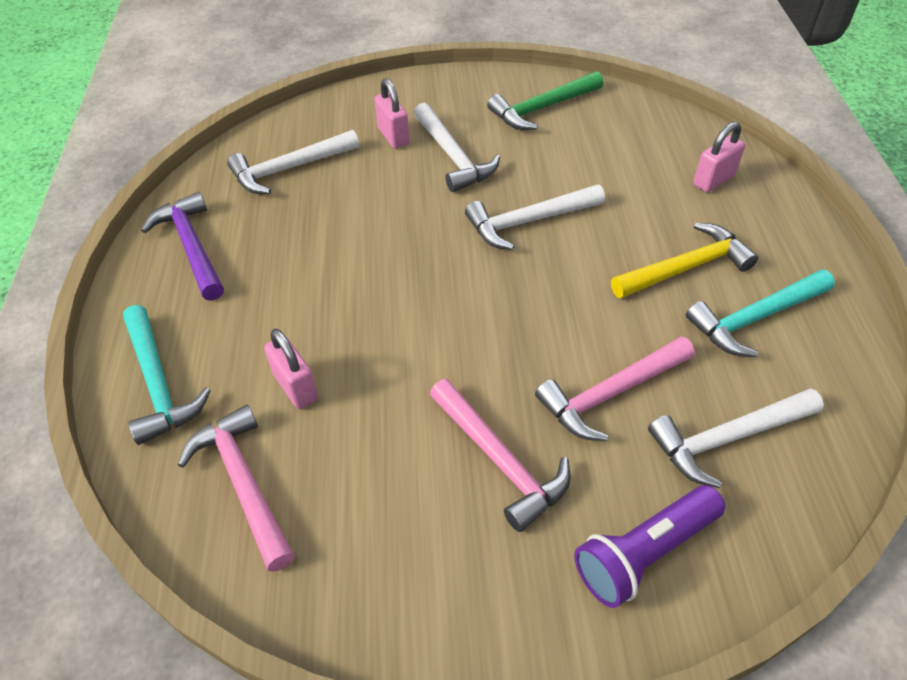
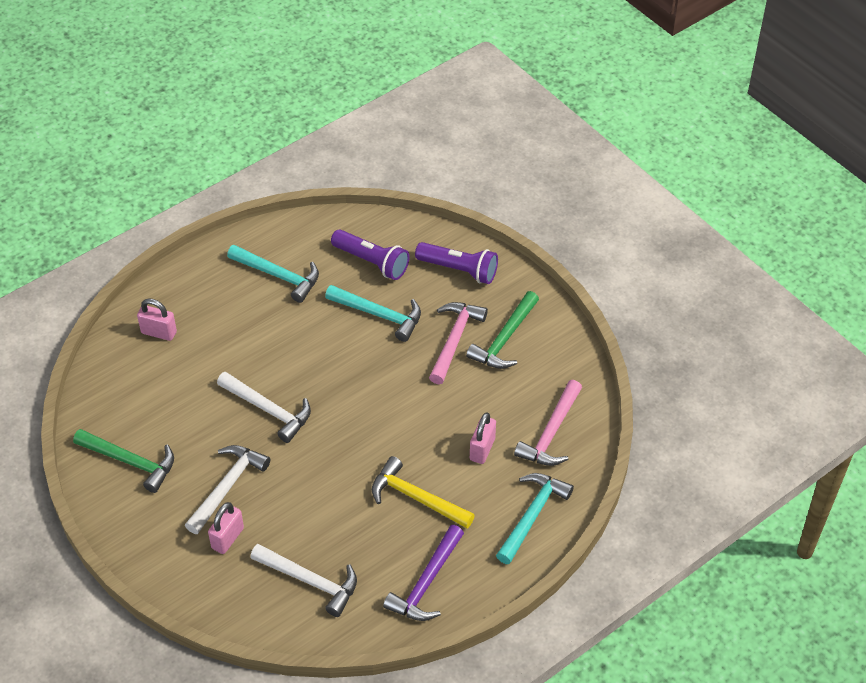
camera: 125 degrees left, 0 degrees up
(453, 531) = (505, 339): none -> green hammer
(611, 393) = (379, 315): pink hammer -> turquoise hammer
(685, 268) = (257, 318): yellow hammer -> yellow hammer (417, 498)
(728, 438) = (372, 262): white hammer -> purple flashlight

